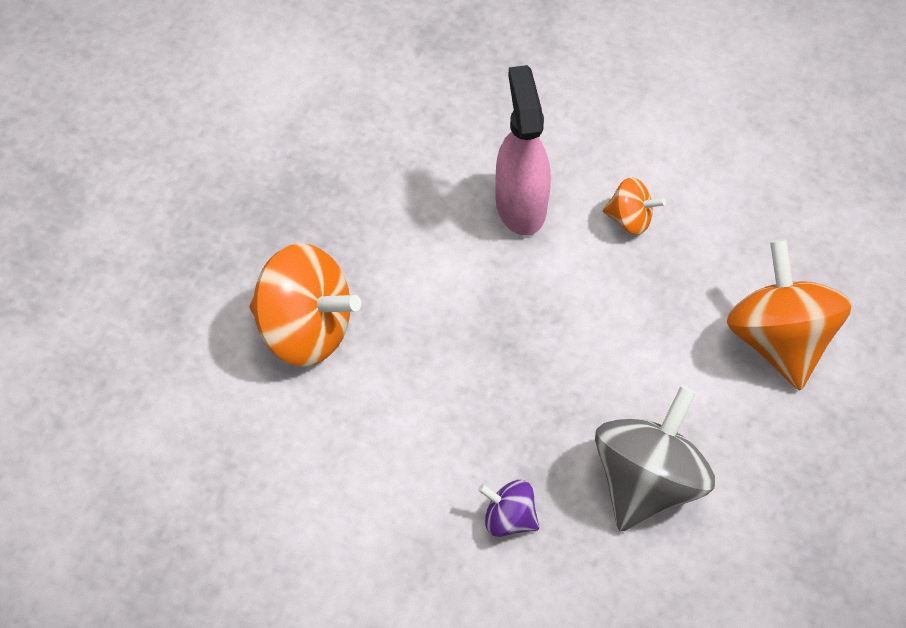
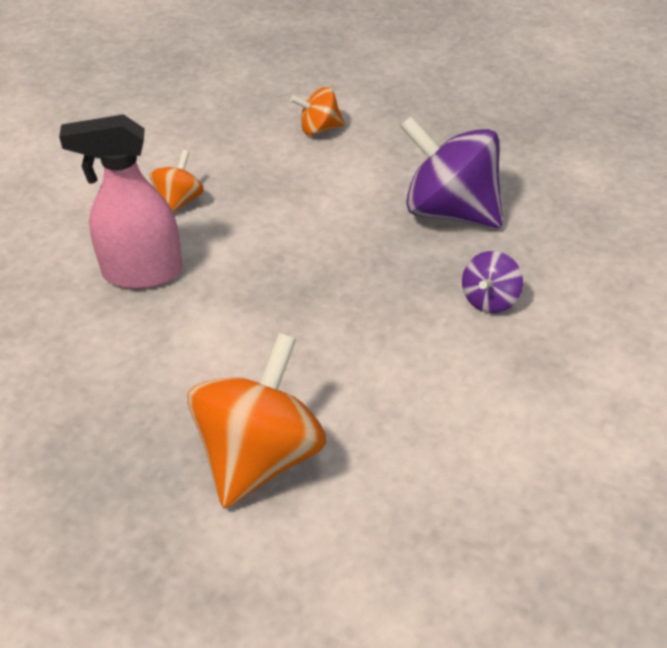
camera: 85 degrees left, 15 degrees down
(647, 481) = (450, 210): grey spinning top -> purple spinning top
(779, 339) = (319, 129): orange spinning top -> orange spinning top, size x0.50

